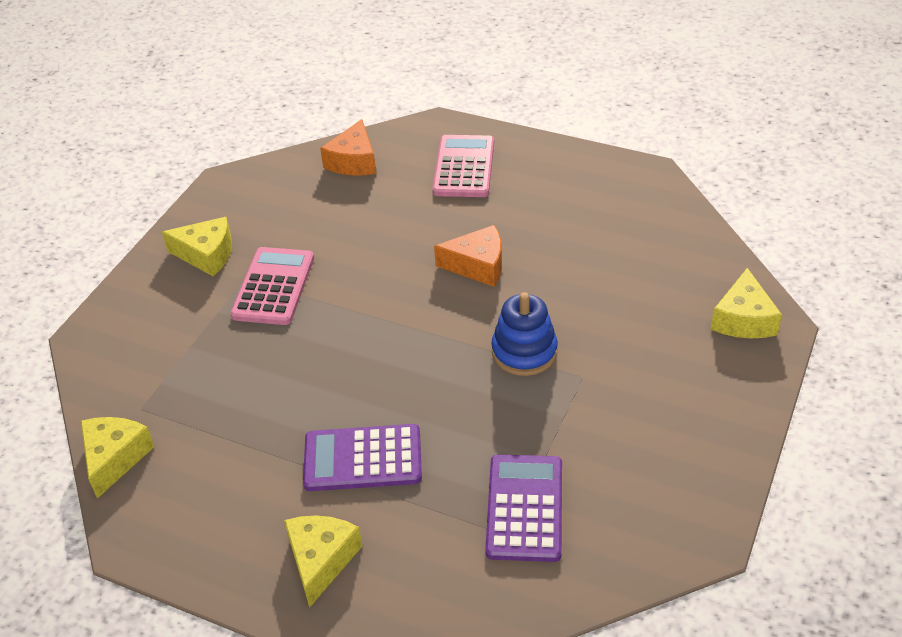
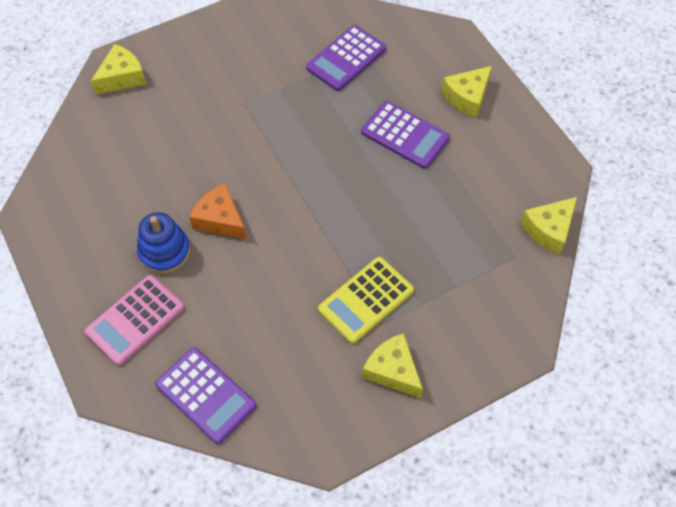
camera: 145 degrees left, 15 degrees up
(273, 287) = (366, 300): pink calculator -> yellow calculator
(353, 161) = (206, 395): orange cheese -> purple calculator
(524, 352) = (258, 139): blue stacking toy -> blue stacking toy (164, 251)

